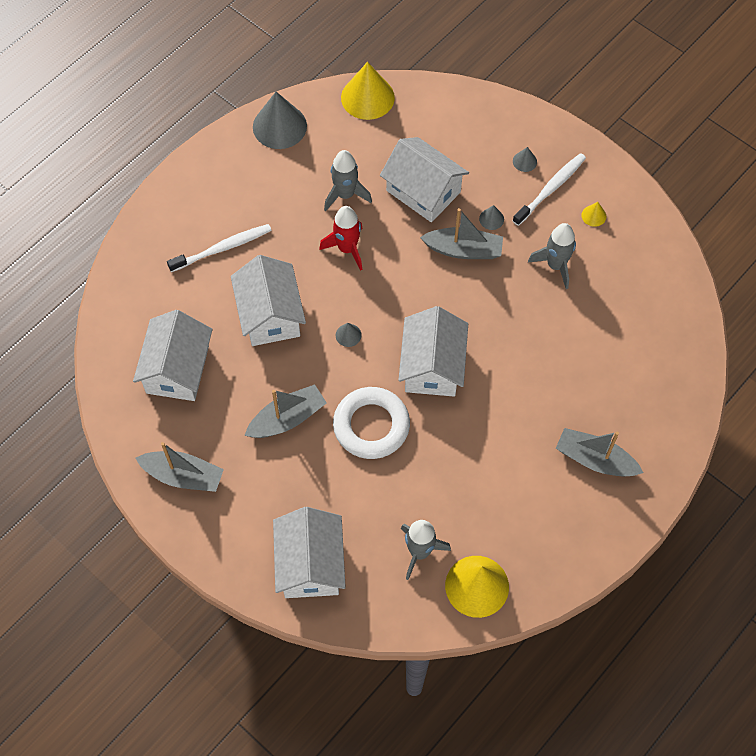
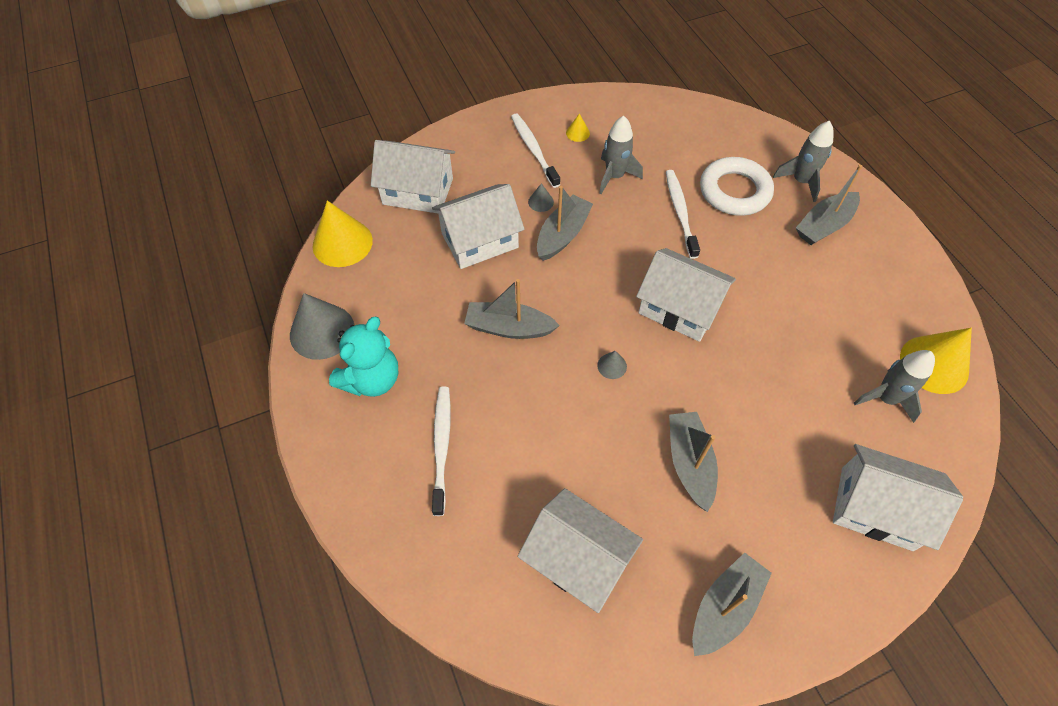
camera: 65 degrees left, 5 degrees down
(255, 178) = (371, 379): none -> turquoise teddy bear
(270, 315) = (552, 430): white house -> white house (418, 191)
(345, 195) = (444, 305): grey rocket -> grey rocket (801, 181)
(347, 249) = (509, 328): red rocket -> grey boat
(371, 426) = (727, 386): white ring -> white ring (734, 191)
(524, 161) = (494, 156): grey cone -> none
(542, 333) = (680, 212): none -> white toothbrush

